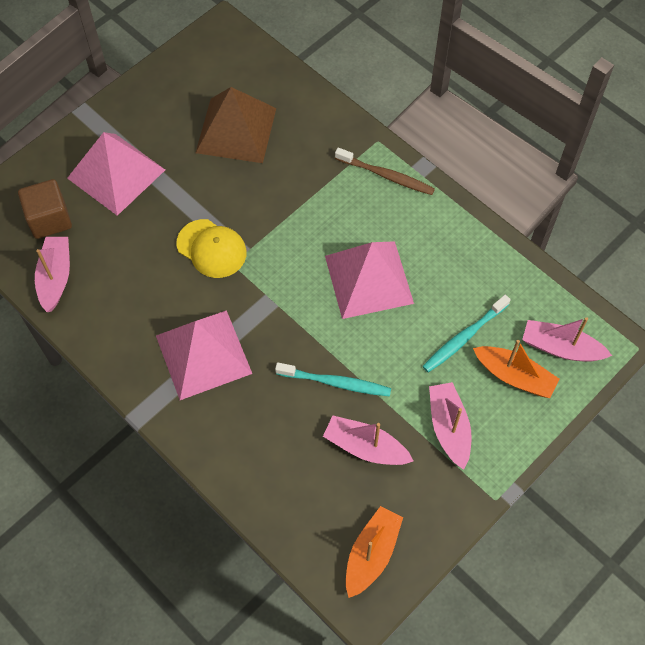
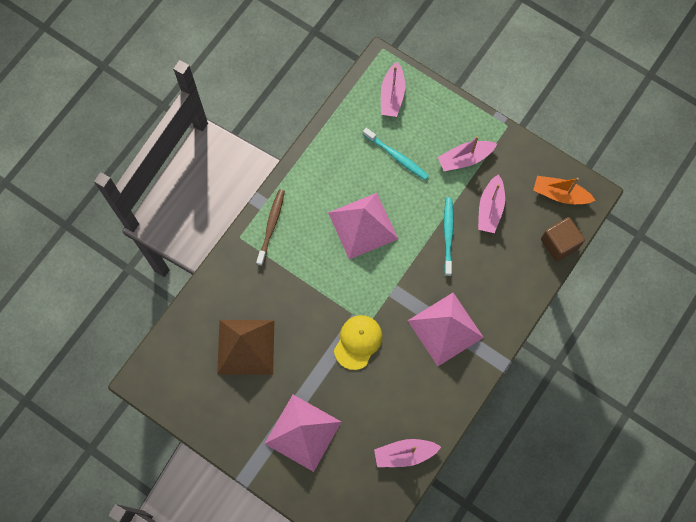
camera: 100 degrees left, 10 degrees up
(49, 219) = (354, 474): brown cube -> brown cube (559, 243)
(514, 376) = (419, 122): orange boat -> none

